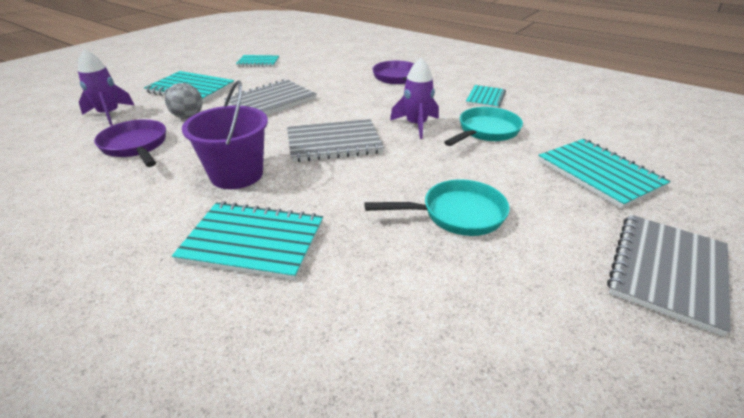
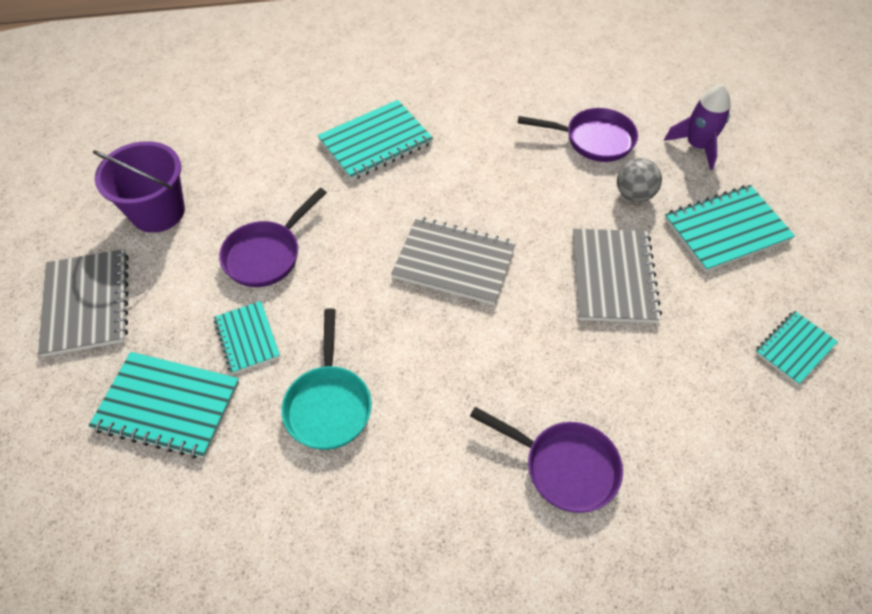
camera: 135 degrees right, 20 degrees up
(236, 174) = (471, 173): purple bucket -> purple bucket (158, 212)
(334, 143) = (454, 262): grey notebook -> grey notebook turned 75 degrees clockwise
(416, 125) = (412, 356): purple rocket -> none
(456, 214) = (267, 254): turquoise pan -> purple pan
(485, 98) = (392, 505): turquoise notebook -> turquoise notebook (247, 338)

